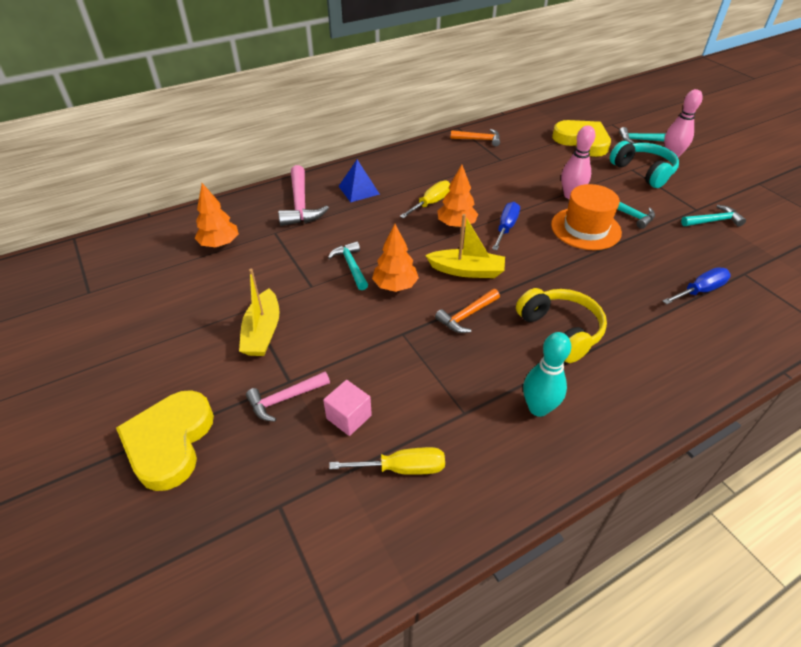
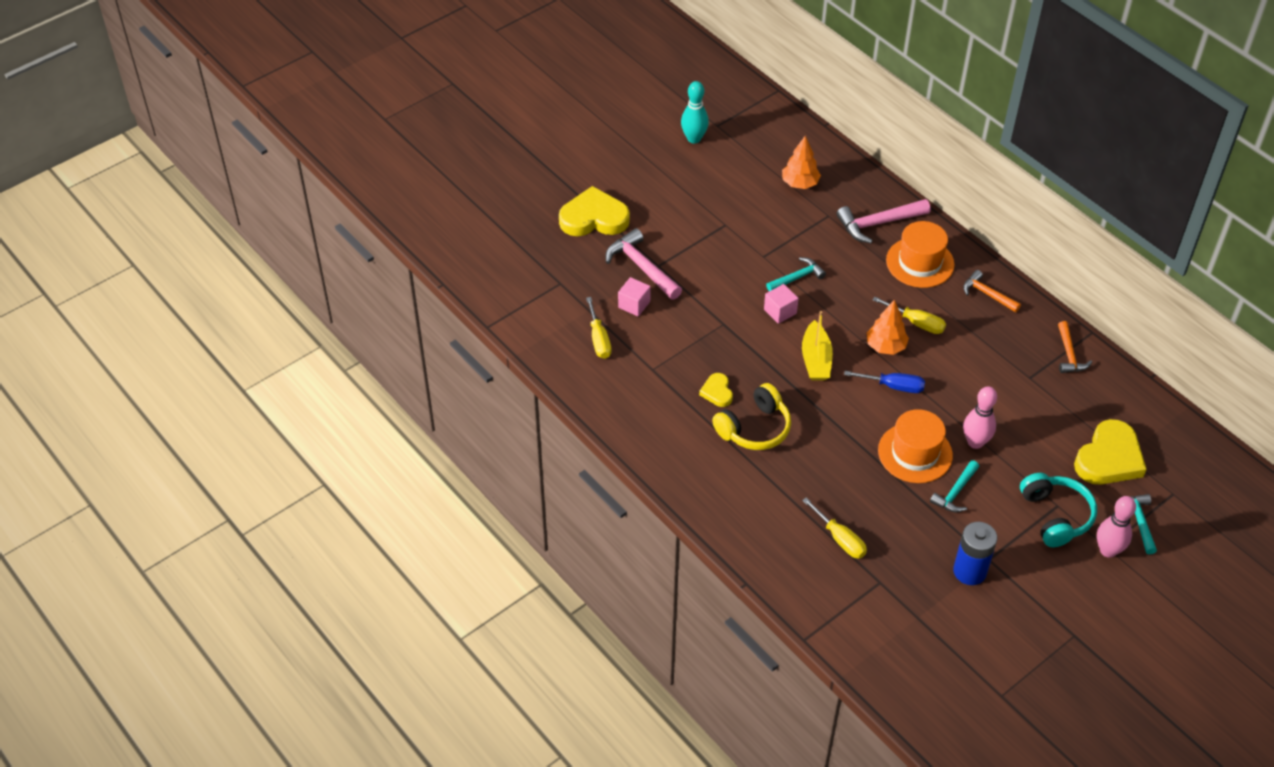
camera: 80 degrees right, 5 degrees up
(263, 332) = (702, 239): yellow boat -> none
(285, 399) = (641, 267): pink hammer -> pink hammer, size x1.56
(359, 190) = (920, 262): blue pyramid -> orange hat
(395, 286) = (780, 311): orange tree -> pink cube
(466, 316) = (756, 363): orange hammer -> orange hammer (987, 294)
(506, 355) = (717, 392): none -> yellow heart
(538, 408) = (667, 413): turquoise bowling pin -> turquoise bowling pin (694, 138)
(643, 172) = (1055, 516): turquoise headphones -> turquoise headphones turned 60 degrees counterclockwise
(700, 291) = (840, 539): blue screwdriver -> yellow screwdriver
(713, 221) = (969, 571): turquoise hammer -> blue battery

